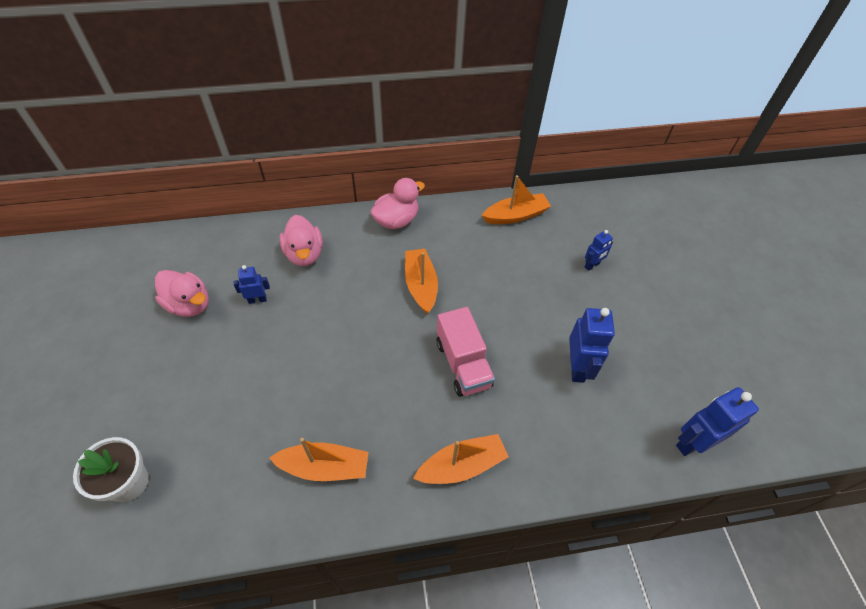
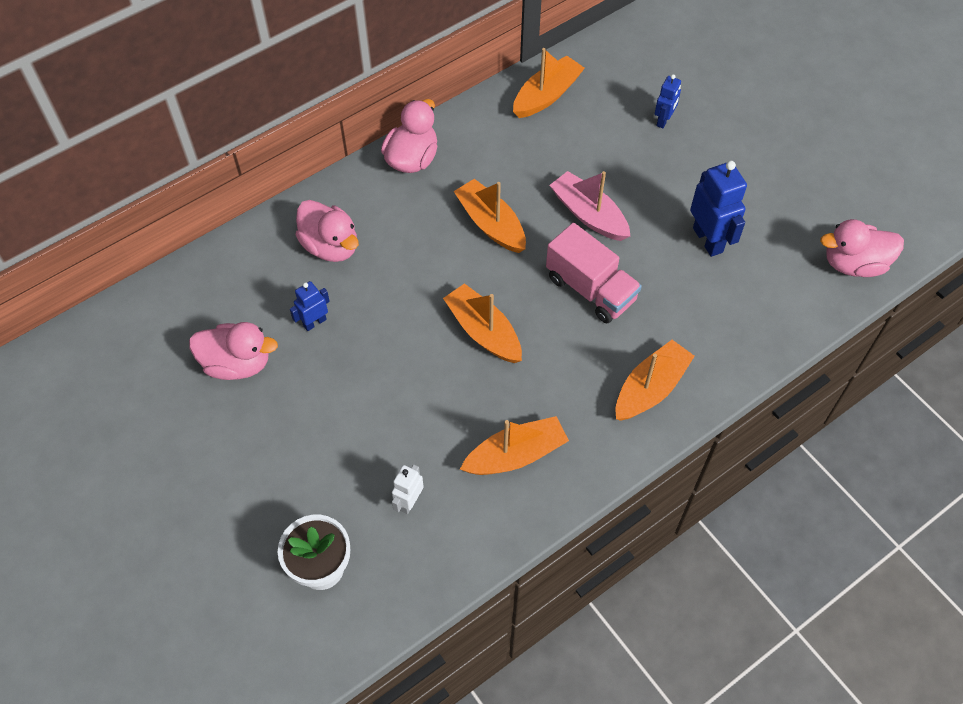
camera: 25 degrees left, 5 degrees up
(224, 463) = (409, 502): none -> white robot
(365, 359) = (483, 331): none -> orange boat
(495, 308) = (588, 214): none -> pink boat
(693, 442) = (854, 264): blue robot -> pink duck

